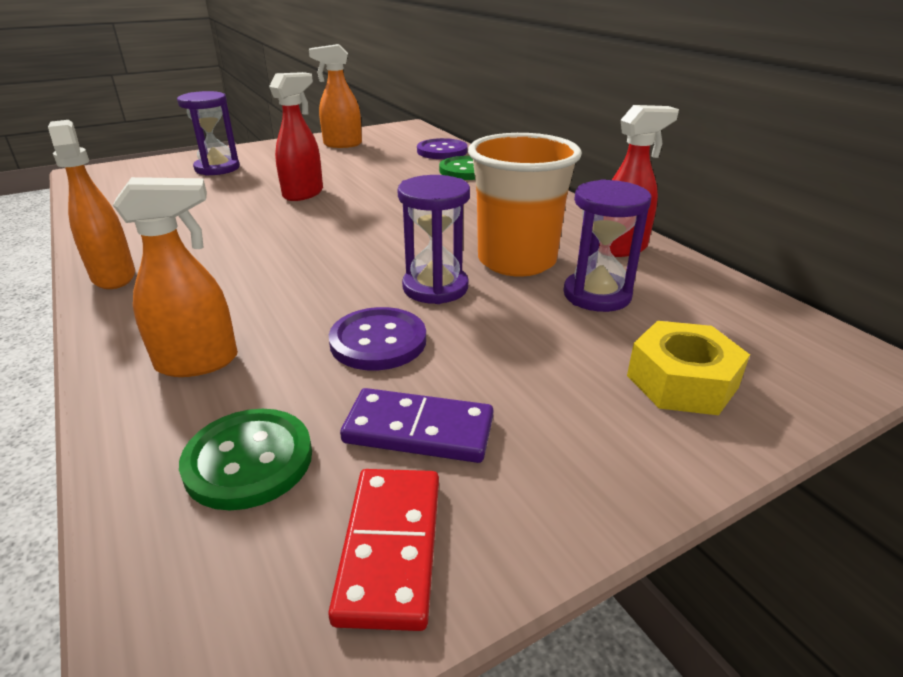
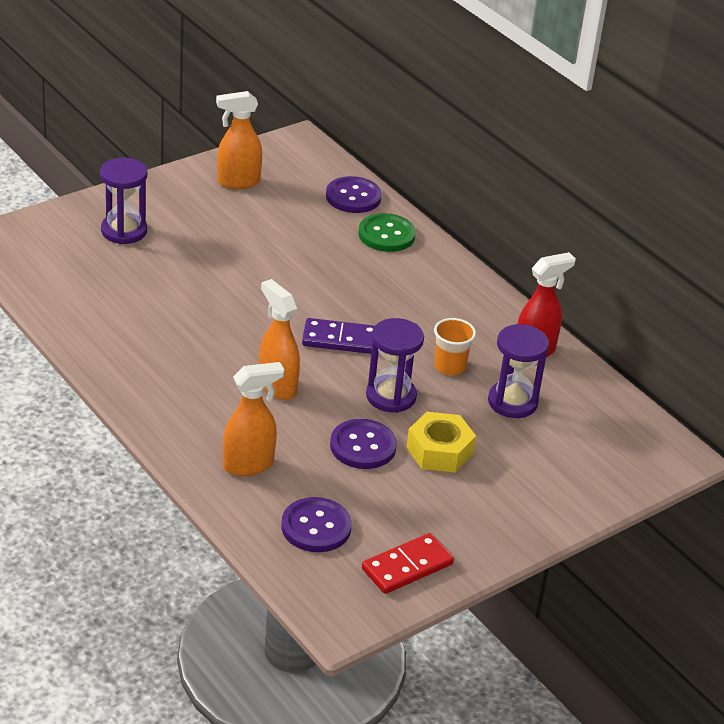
camera: 10 degrees left, 5 degrees up
(114, 276) = (132, 387): orange spray bottle -> orange spray bottle (277, 386)
(248, 460) = (316, 527): green button -> purple button
(303, 194) = (236, 276): red spray bottle -> none
(390, 548) = (407, 566): red domino -> red domino turned 60 degrees clockwise
(419, 430) = (406, 507): purple domino -> purple domino (340, 339)
(516, 261) = (450, 366): orange cup -> orange cup, size x0.51
(682, 381) = (562, 473): yellow nut -> yellow nut (439, 451)

